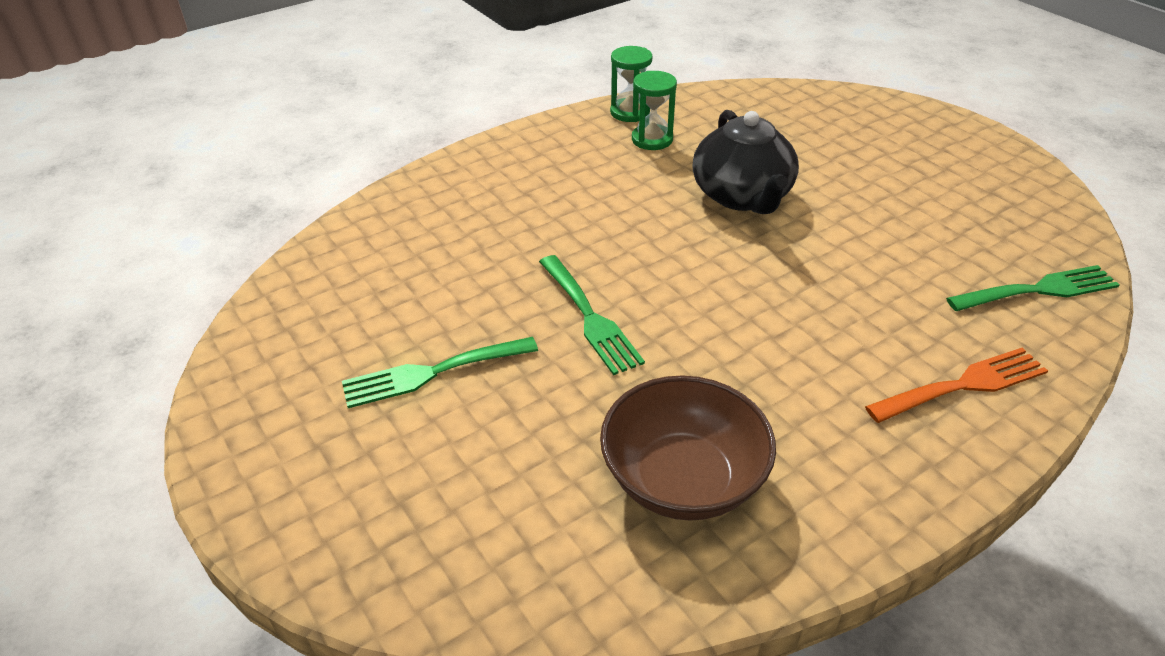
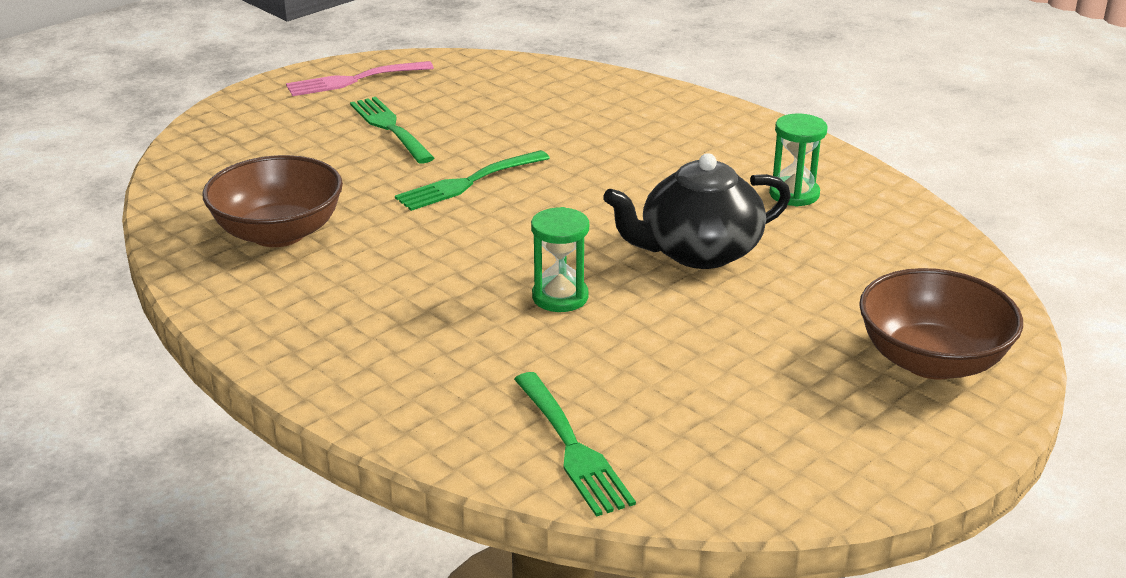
camera: 80 degrees right, 10 degrees down
(272, 403) = (353, 80): none -> pink fork
(630, 112) = (850, 178): green hourglass -> green hourglass (560, 297)
(888, 126) = (931, 361): none -> brown bowl
(963, 385) = (398, 376): orange fork -> none

